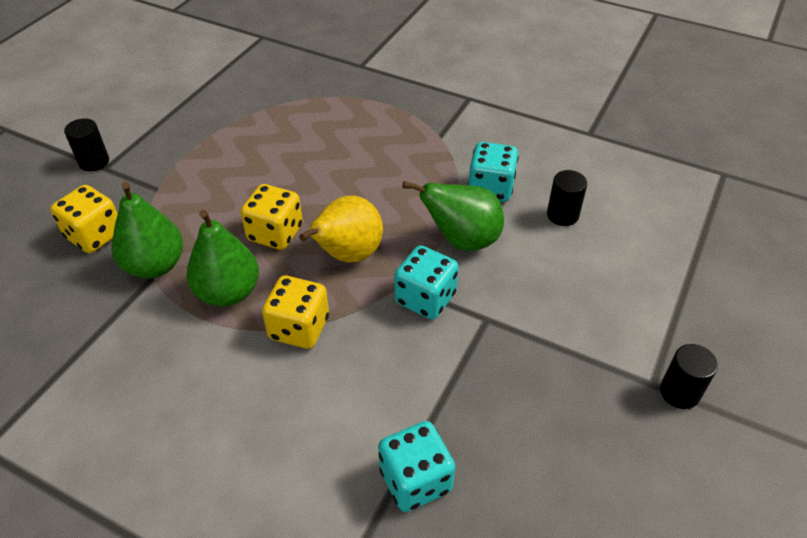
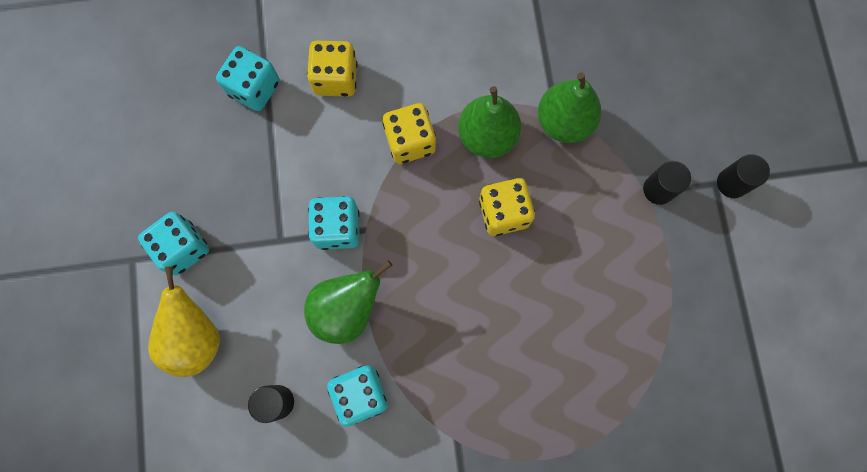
camera: 145 degrees right, 30 degrees up
(95, 235) = (639, 116): yellow dice -> yellow dice (336, 78)
(347, 255) = (428, 230): yellow pear -> yellow pear (196, 337)
(590, 364) = (183, 248): none -> turquoise dice
(679, 392) = (109, 265): black cylinder -> black cylinder (658, 189)

